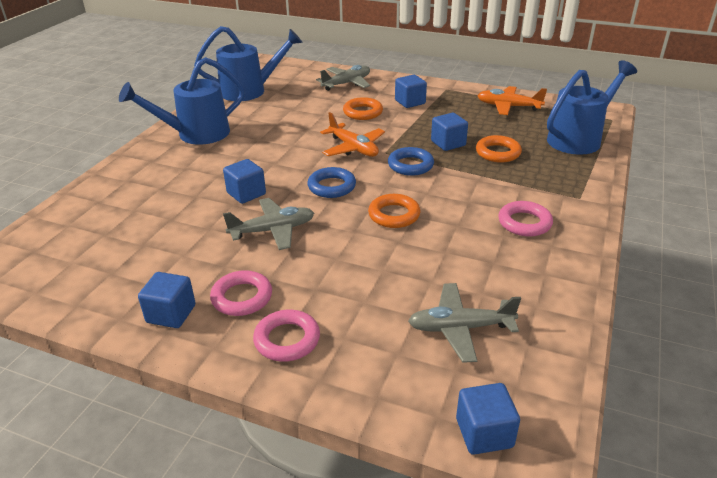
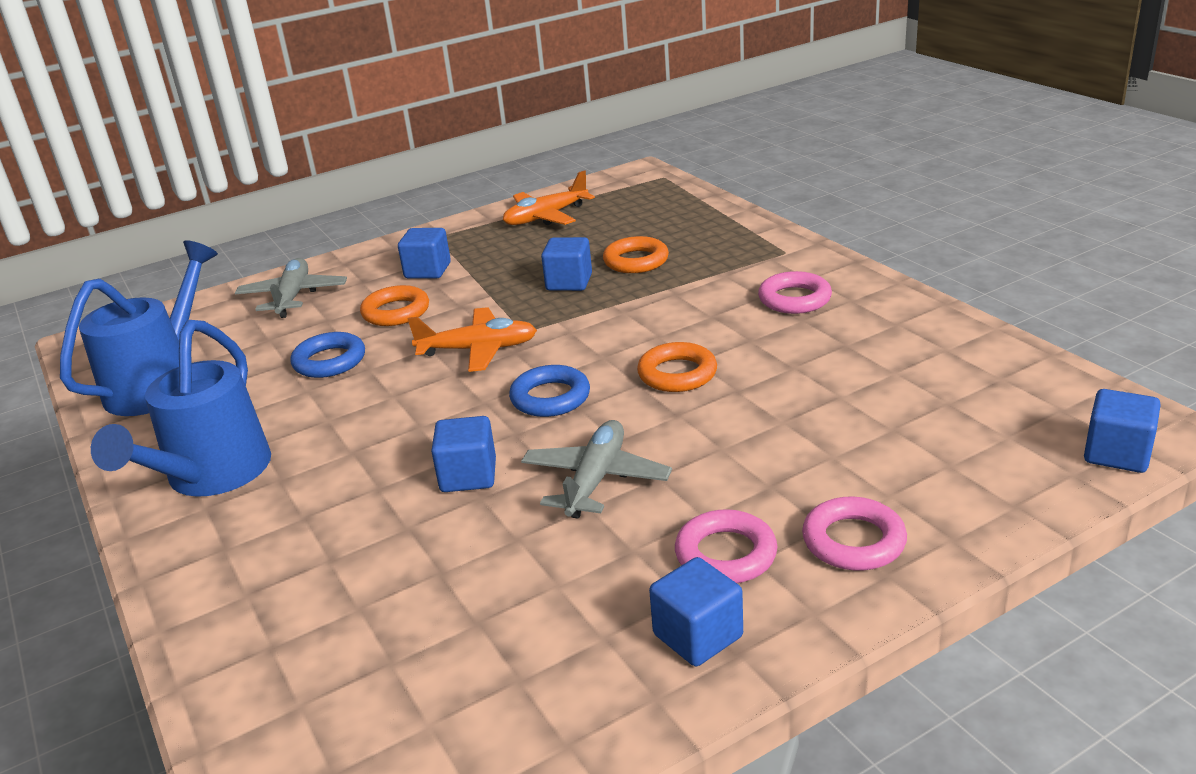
camera: 50 degrees left, 5 degrees down
(410, 165) = (581, 324): blue ring -> blue ring (329, 361)
(460, 328) = (941, 407): grey plane -> none
(579, 138) = (675, 207): blue watering can -> none

